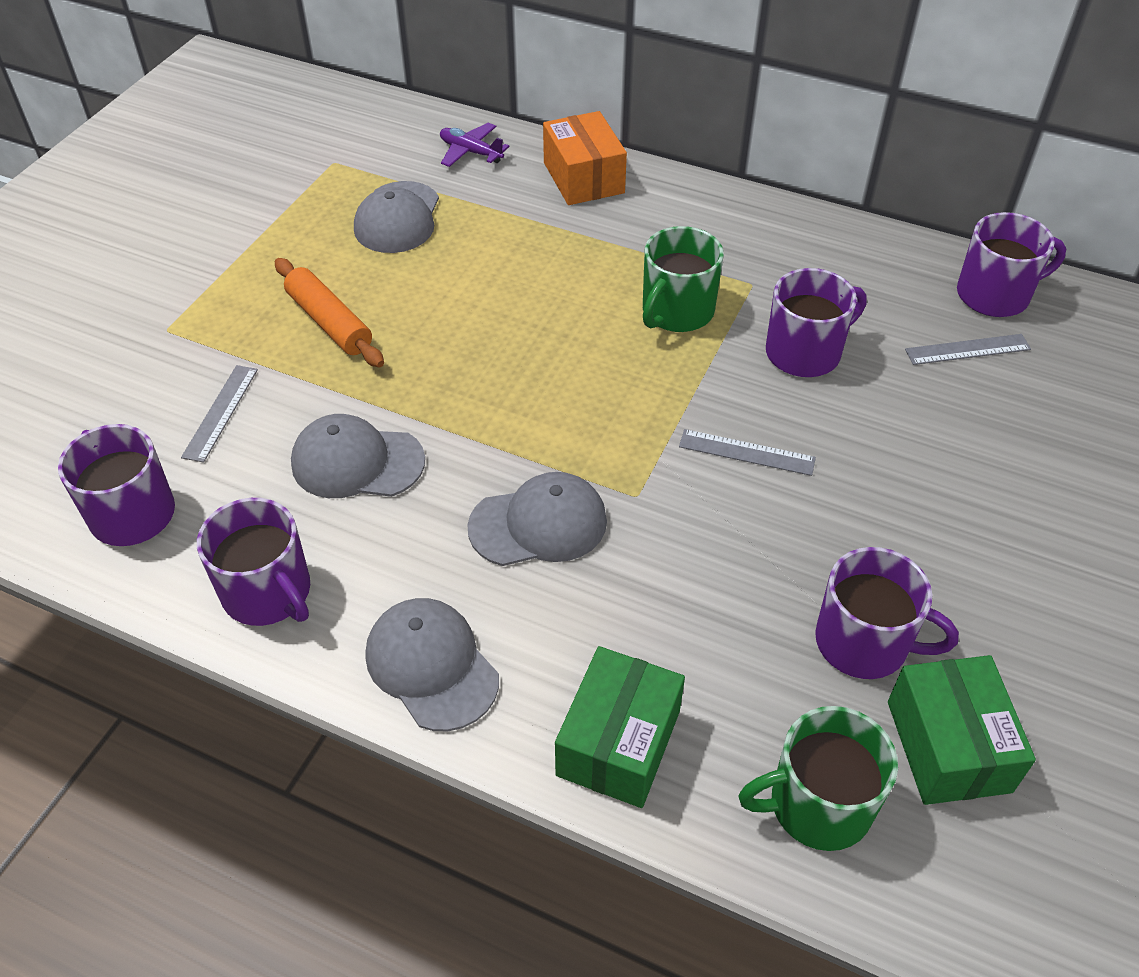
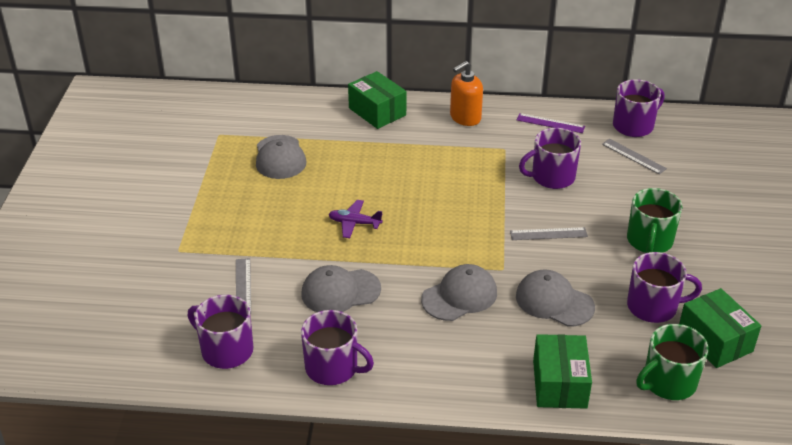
camera: 20 degrees left, 10 degrees down
(329, 322) = (276, 223): orange rolling pin -> none
(431, 666) = (444, 377): grey cap -> grey cap (554, 301)
(471, 152) = (301, 111): purple plane -> purple plane (354, 223)
(583, 178) = (377, 111): orange box -> green box
(676, 311) = (471, 172): green mug -> green mug (649, 241)
(715, 218) = (465, 118): none -> orange soap dispenser
(805, 352) = (552, 177): purple mug -> purple mug turned 150 degrees counterclockwise
(851, 258) = (550, 123): none -> purple ruler
(967, 349) = (634, 156): grey ruler -> grey ruler turned 75 degrees clockwise

